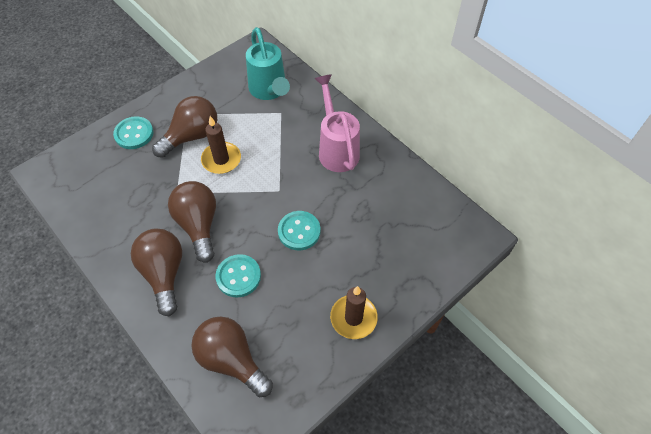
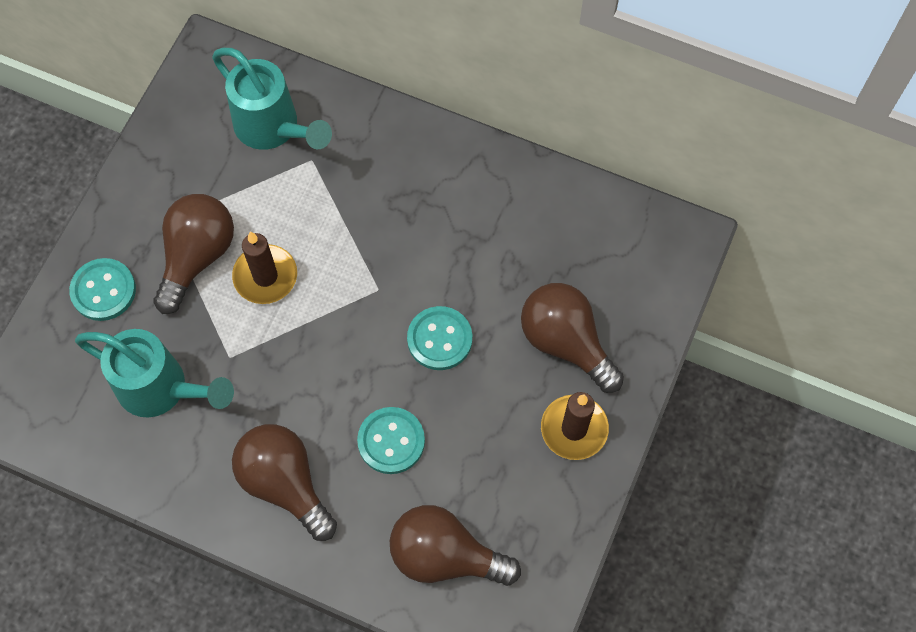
camera: 25 degrees left, 10 degrees up
(131, 194) = (162, 389): none -> turquoise watering can
(198, 225) = (291, 392): brown light bulb -> brown light bulb (566, 342)
(336, 148) = (427, 186): pink watering can -> none

